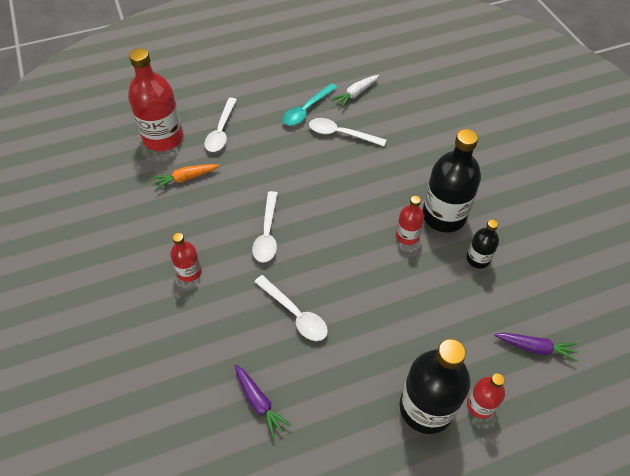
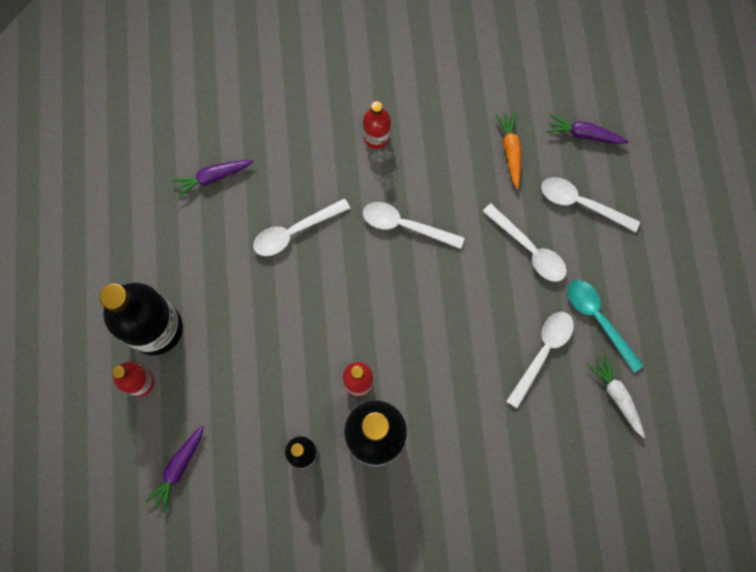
camera: 105 degrees right, 20 degrees up
(163, 138) = (583, 134): red bottle -> purple carrot
(265, 154) = (529, 249): none -> white spoon

